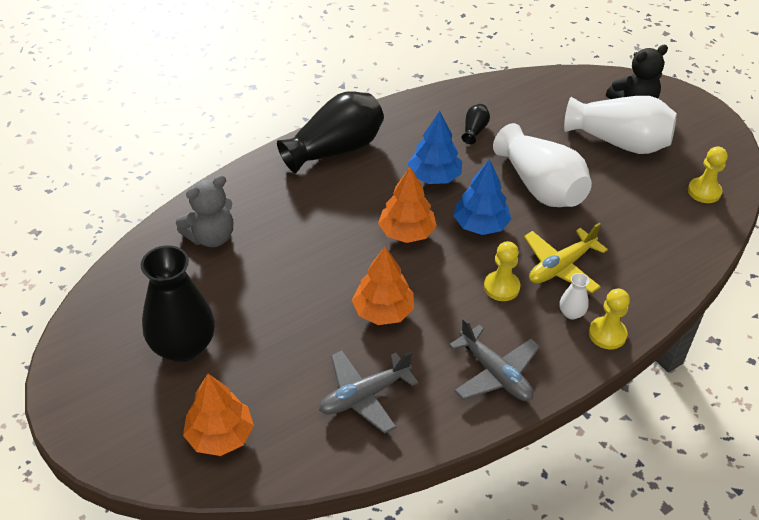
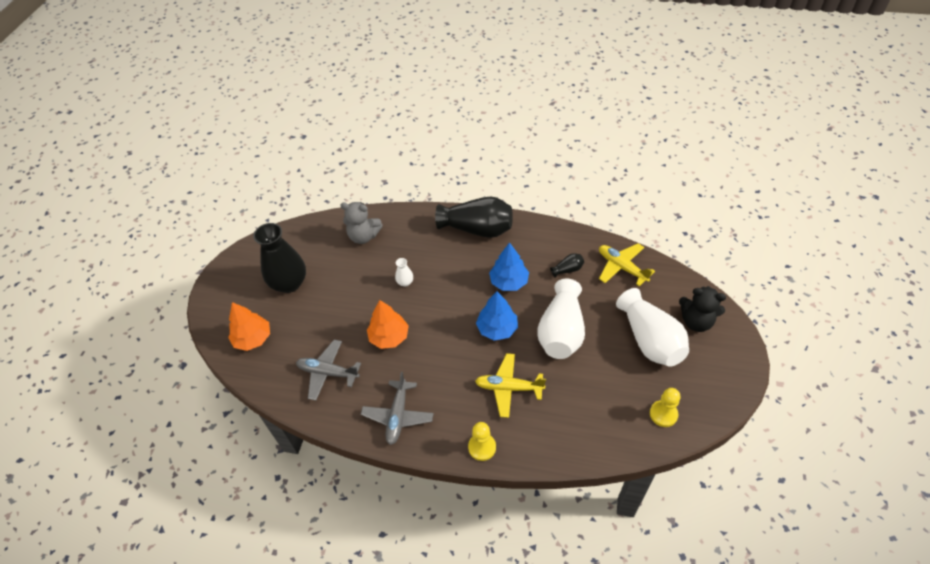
camera: 50 degrees right, 5 degrees up
(406, 232) = (454, 303): orange tree -> none
(501, 287) = (462, 372): yellow pawn -> none
(518, 98) = (622, 267): none -> yellow plane
(571, 313) = (479, 418): white vase -> white vase (405, 282)

